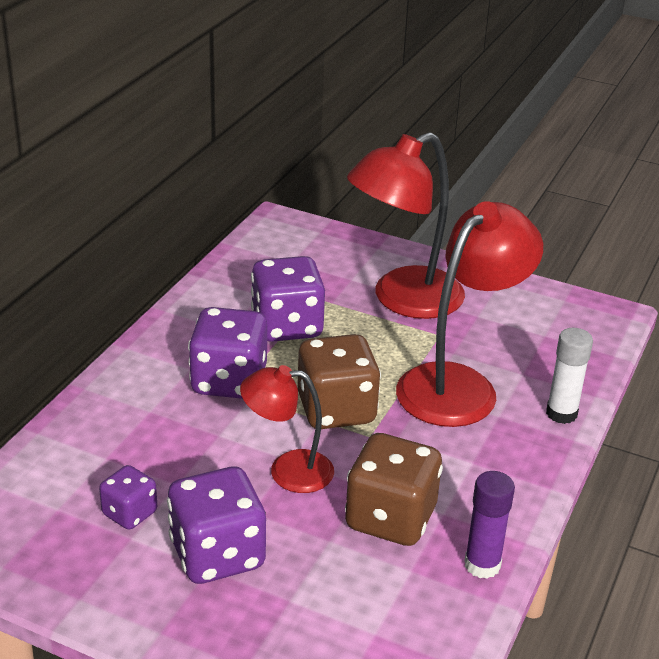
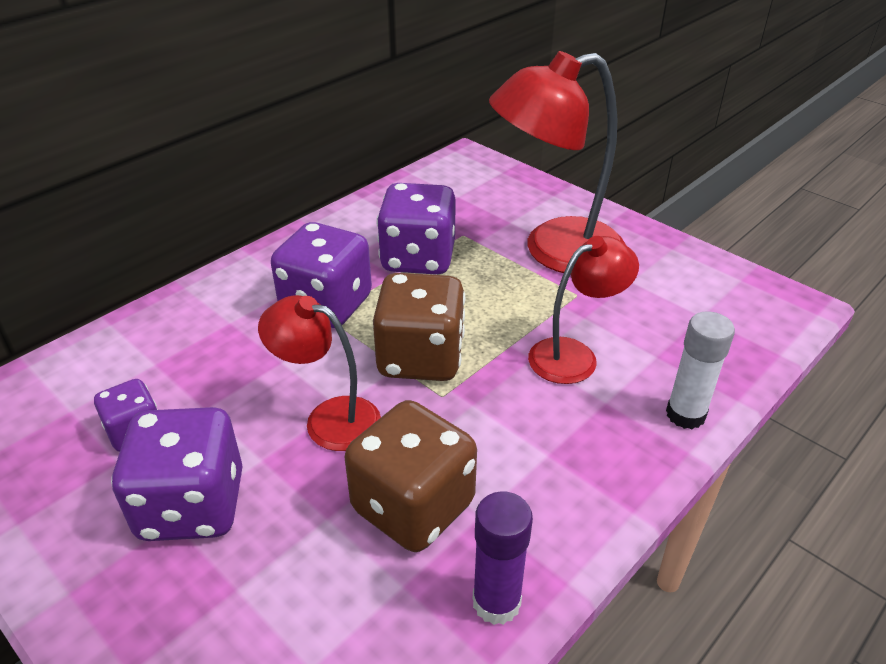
camera: 20 degrees right, 5 degrees up
(459, 385) = (574, 355): red lamp -> red lamp, size x0.58

